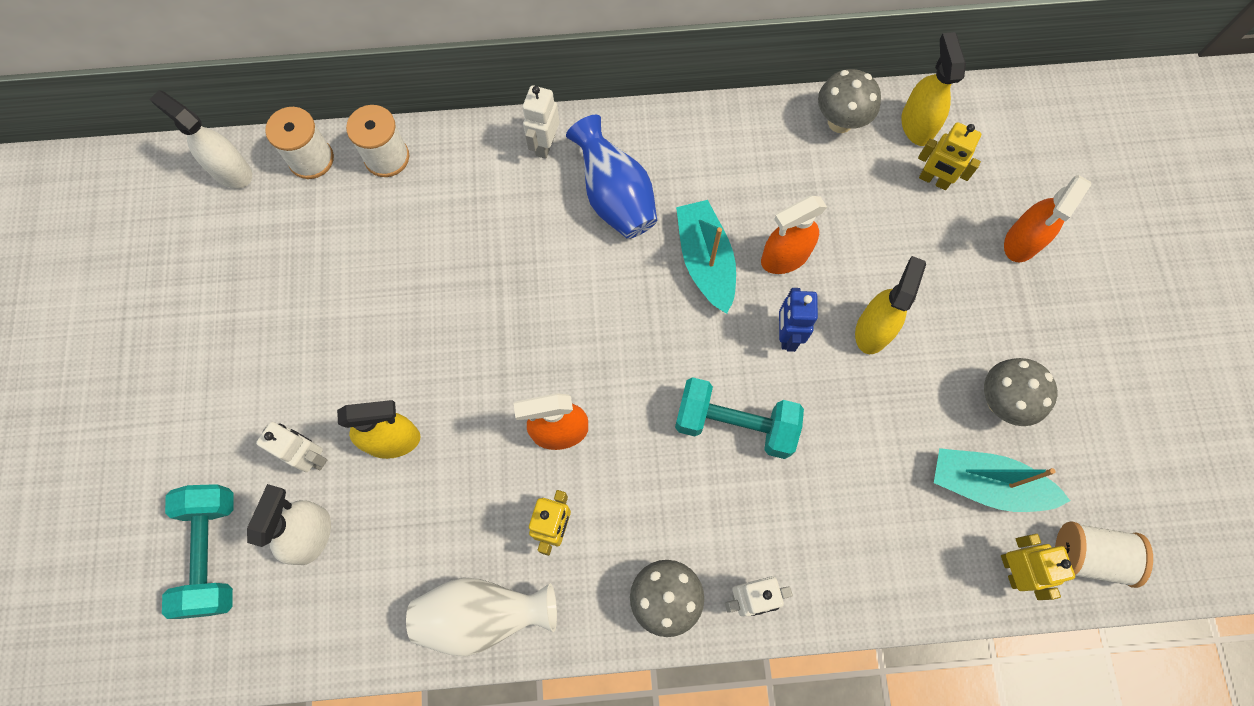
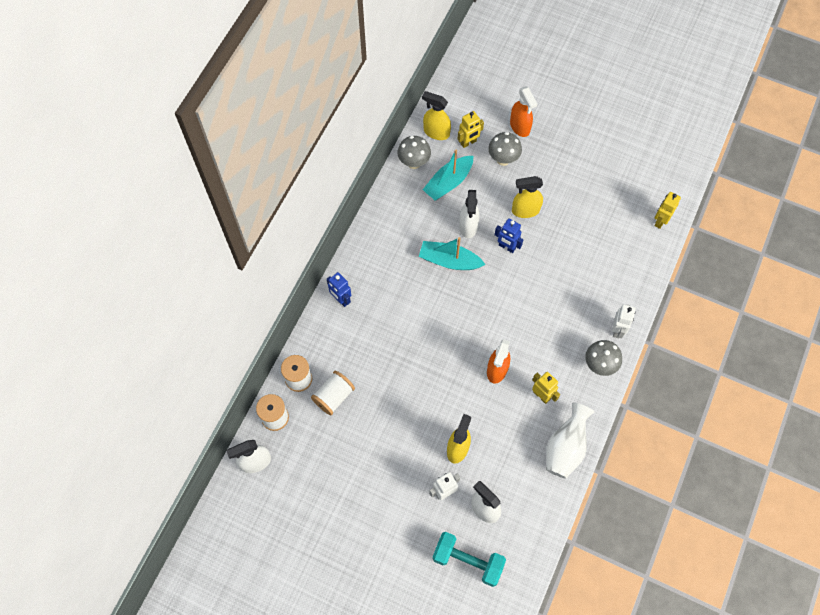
camera: 60 degrees left, 5 degrees down
(545, 145) = (341, 299): white robot -> blue robot
(615, 197) = (390, 282): blue vase -> none
(735, 424) = (536, 292): turquoise dumbbell -> none
(784, 257) = (468, 226): orange spray bottle -> white spray bottle
(873, 329) = (525, 210): yellow spray bottle -> yellow spray bottle turned 60 degrees counterclockwise
(987, 485) = (620, 208): turquoise boat -> turquoise boat (448, 183)
(1001, 402) = (587, 181): grey mushroom -> grey mushroom (503, 159)
(1012, 570) = (660, 221): yellow robot -> yellow robot turned 75 degrees counterclockwise
(1088, 556) = (669, 189): white spool -> white spool (334, 396)

